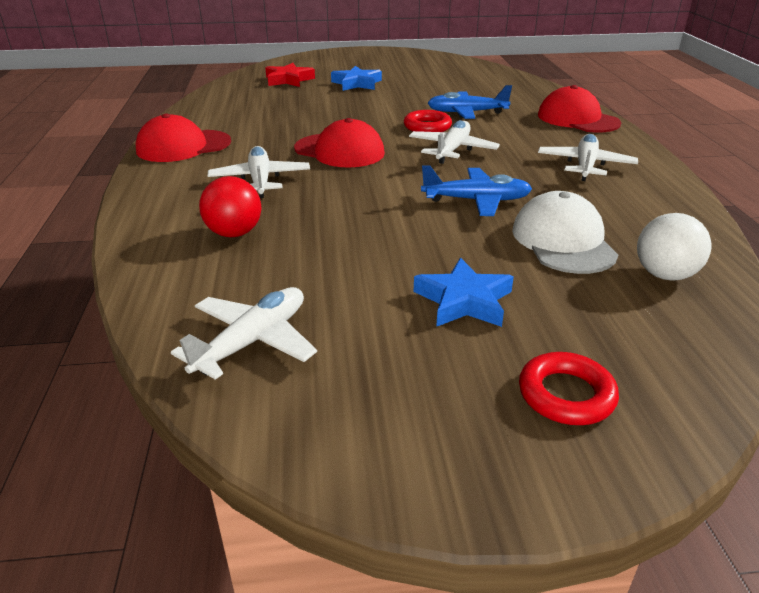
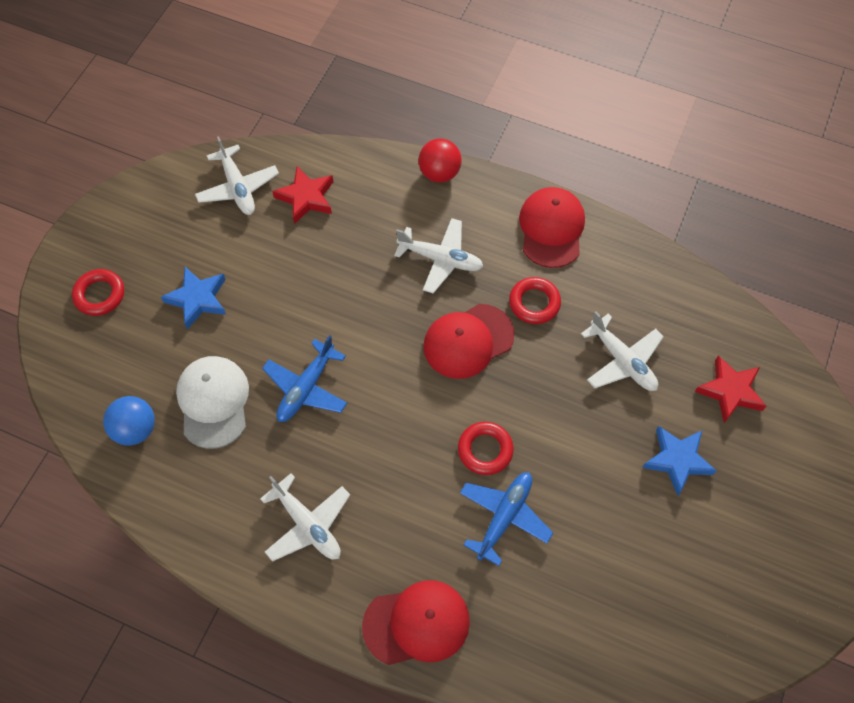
camera: 120 degrees right, 30 degrees up
(232, 278) = (306, 198): none -> red star
(234, 233) = (362, 215): red ball -> red ball (439, 173)
(273, 137) = (534, 303): none -> red ring
(452, 150) = (413, 435): white plane -> white plane (622, 361)
(563, 241) = (213, 402): white cap -> white cap turned 120 degrees counterclockwise
(664, 275) = (135, 429): white ball -> blue ball

